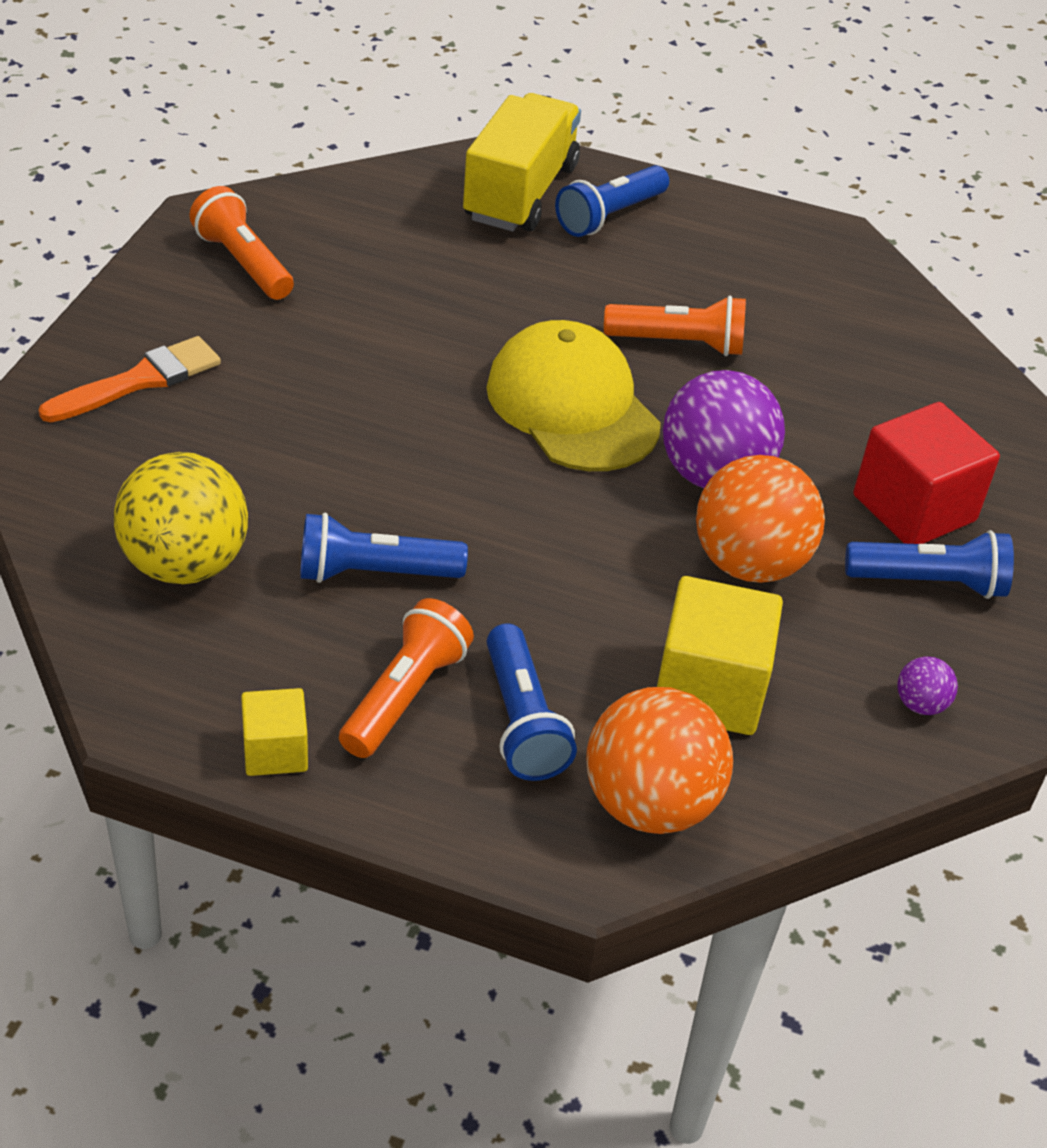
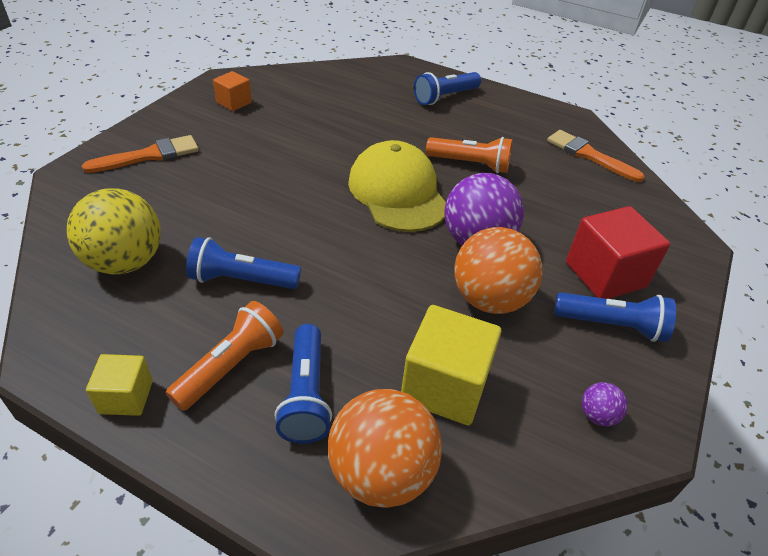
camera: 10 degrees right, 0 degrees up
(243, 263) = (234, 102): orange flashlight -> orange cube
(520, 193) = (398, 82): yellow truck -> none
(870, 307) = (589, 155): none -> orange brush

